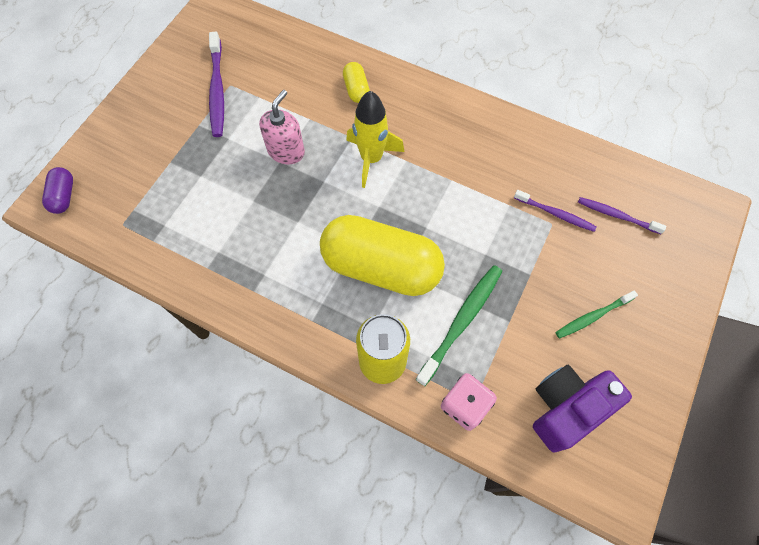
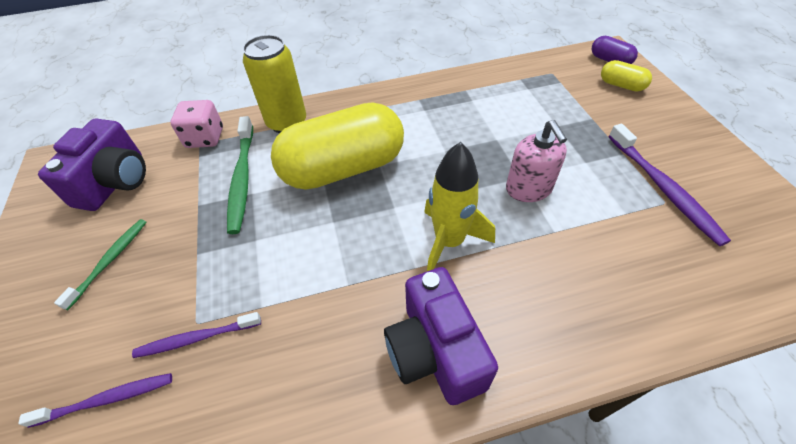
camera: 140 degrees right, 15 degrees down
(217, 90) = (664, 189): purple toothbrush -> purple toothbrush turned 150 degrees counterclockwise
(356, 89) = (559, 303): yellow capsule -> yellow capsule (621, 85)
(437, 116) = (435, 351): none -> purple camera

